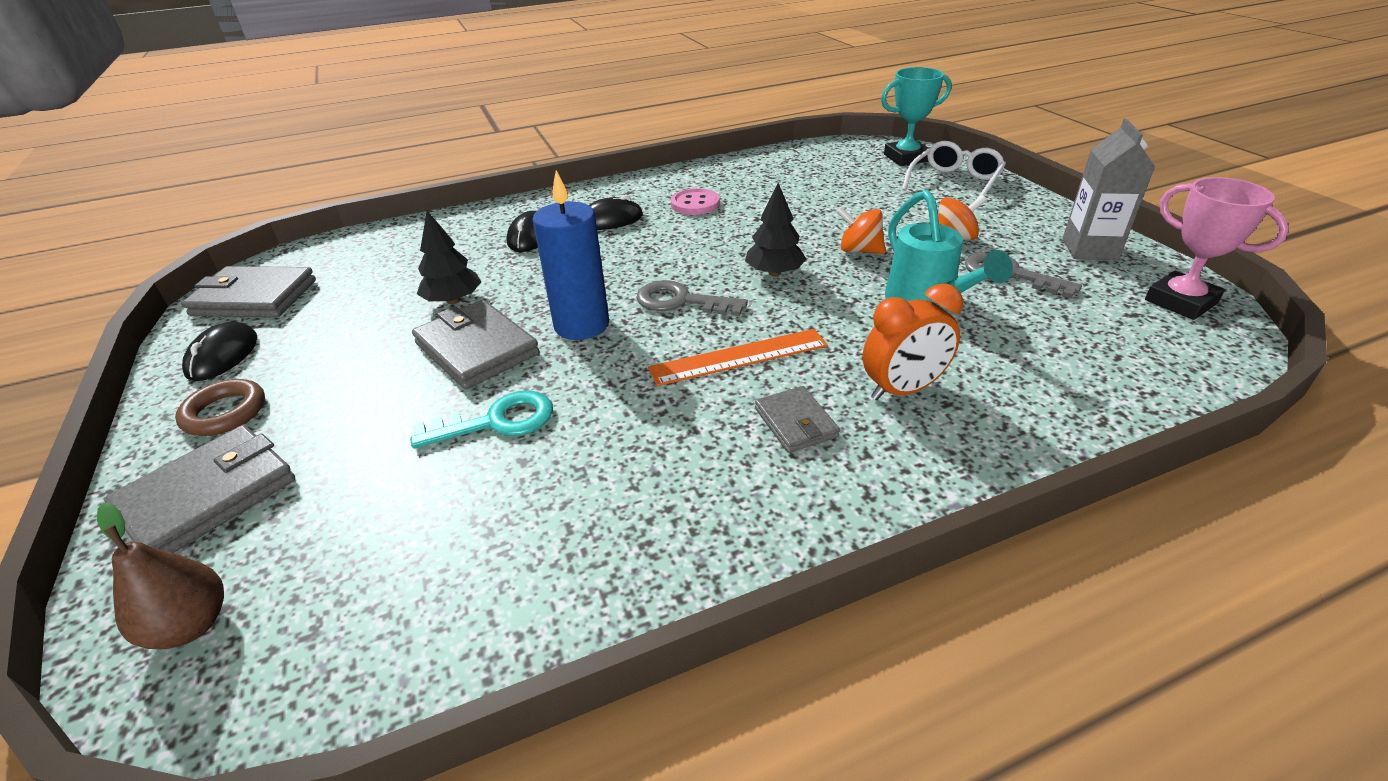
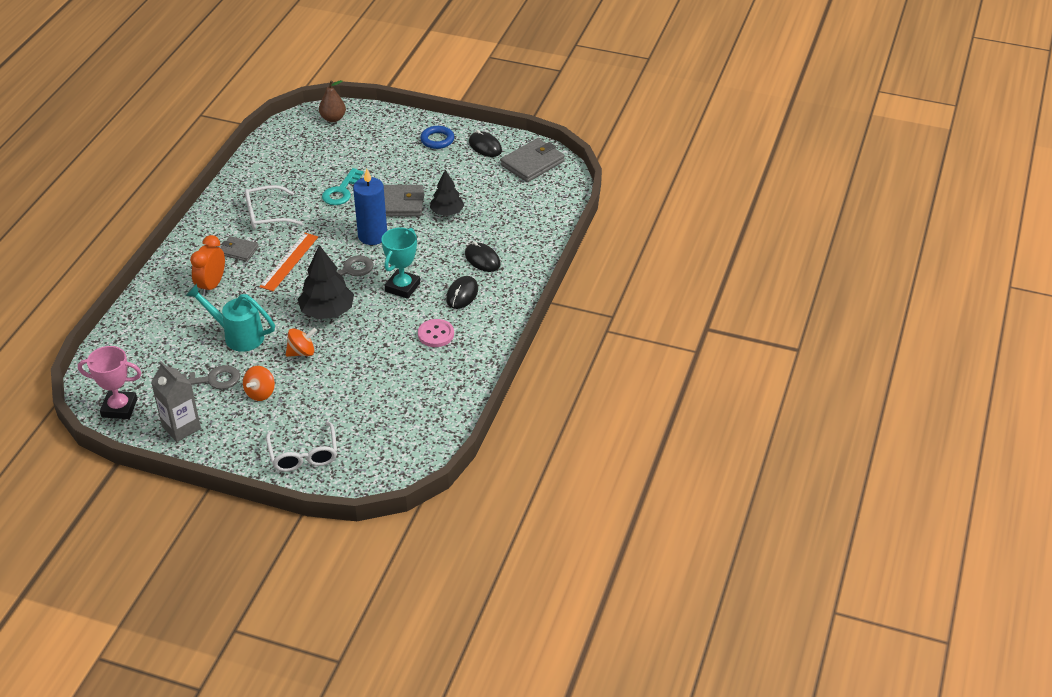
camera: 130 degrees right, 5 degrees up
(208, 496) = (389, 129): grey wallet -> none
(225, 413) = (437, 140): brown ring -> blue ring
(668, 463) = (265, 215): none -> white glasses
(774, 272) = (327, 312): black tree -> black tree, size x1.52
(906, 158) = (362, 469): turquoise trophy -> turquoise trophy (402, 287)

